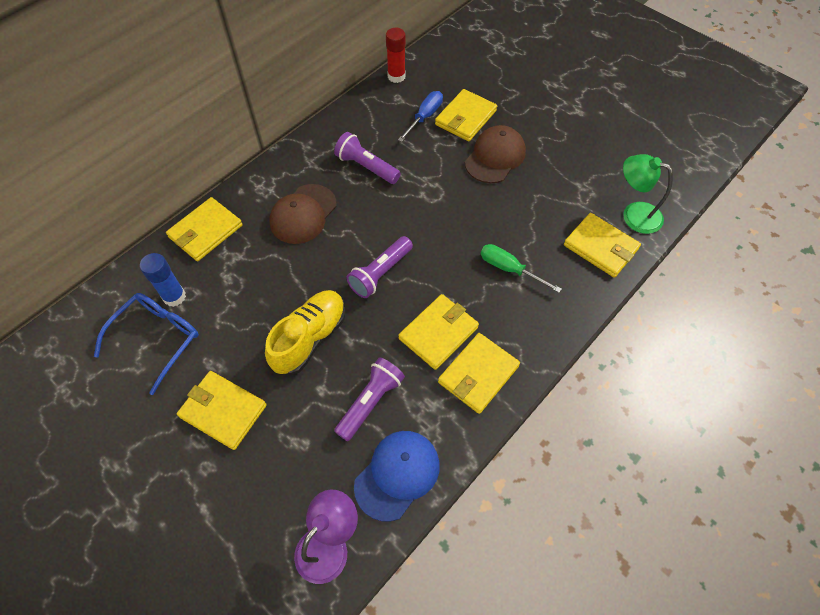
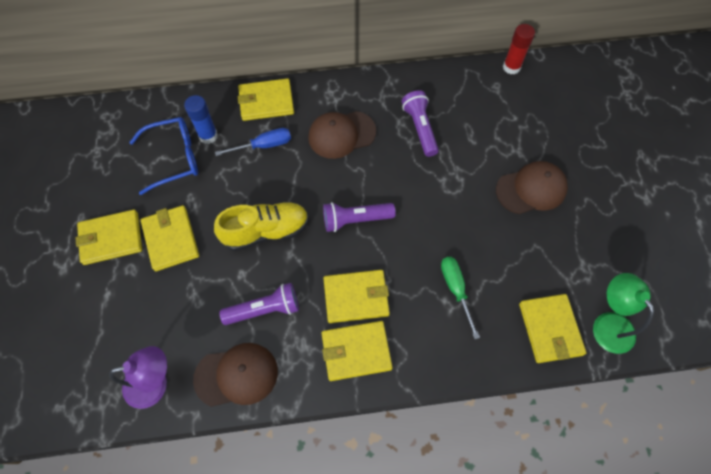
camera: 40 degrees right, 5 degrees up
(397, 474) = (236, 375): blue cap -> brown cap
(425, 117) = (503, 116): blue screwdriver -> blue screwdriver (264, 145)
(465, 118) = (537, 139): yellow wallet -> yellow wallet (111, 238)

